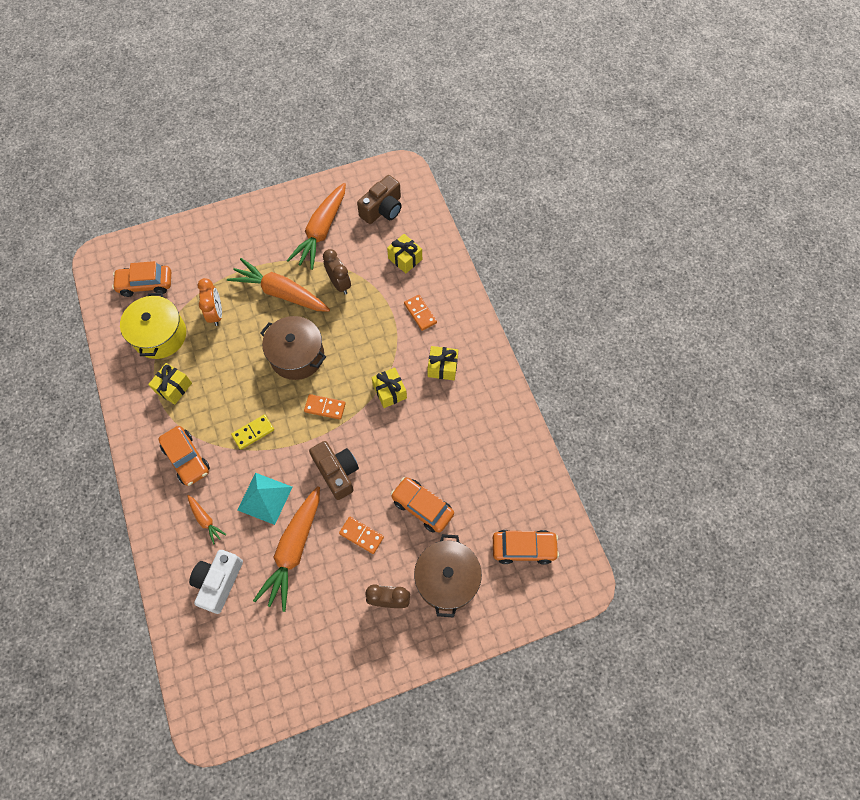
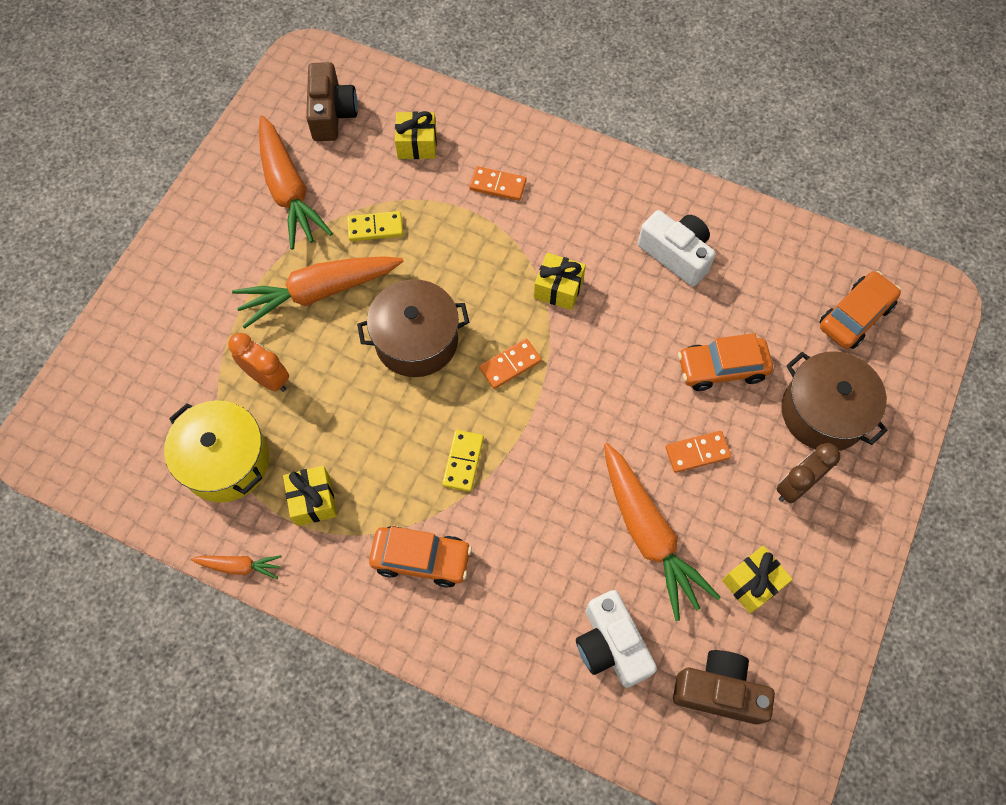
camera: 45 degrees left, 0 degrees up
(146, 284) = (138, 422): orange car -> none
(206, 520) = (520, 599): orange carrot -> orange carrot (240, 566)
(265, 498) = (556, 514): turquoise pyramid -> none
(337, 472) = (600, 416): brown camera -> brown camera (718, 690)
(339, 284) = (375, 228): brown clock -> yellow domino
(442, 367) = (583, 218): yellow gift -> yellow gift (752, 583)
(467, 428) = (676, 255): none -> white camera

